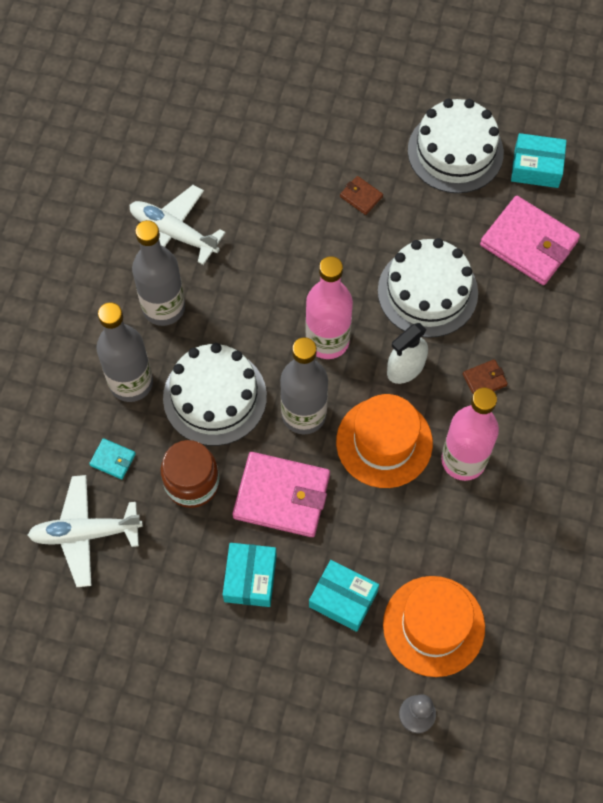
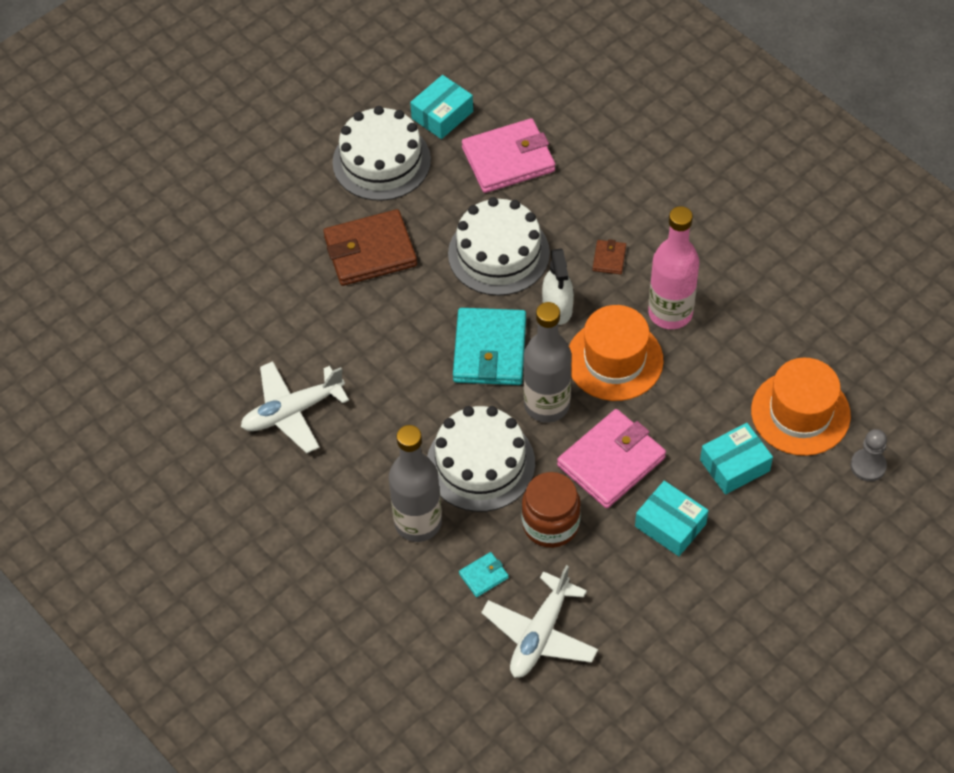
camera: 55 degrees left, 10 degrees down
(163, 307) = (362, 458): grey bottle -> none
(327, 340) = (490, 350): pink bottle -> turquoise wallet
(361, 196) = (370, 251): brown wallet -> brown wallet, size x2.26

